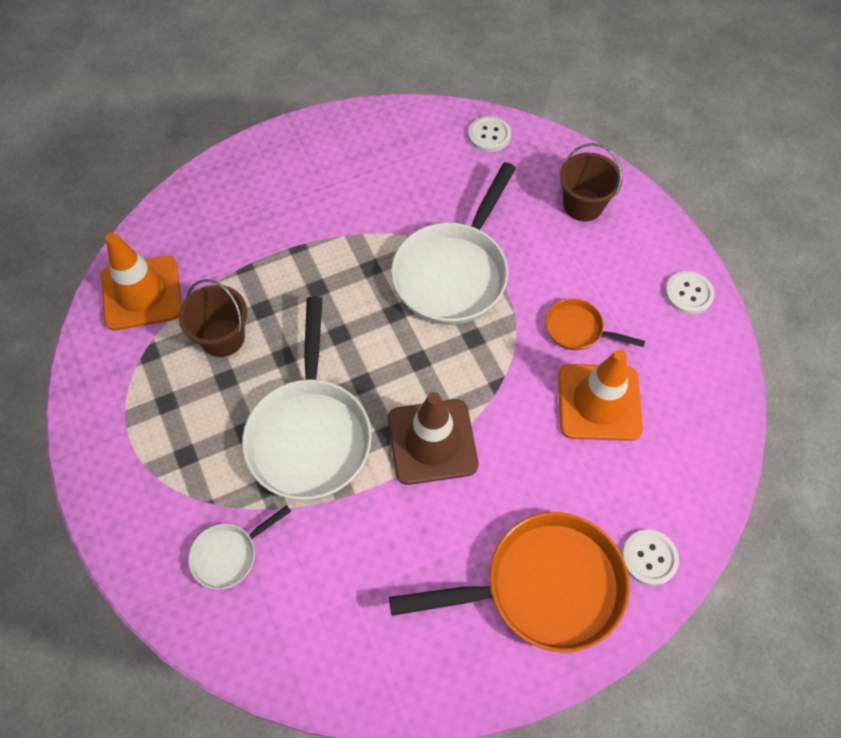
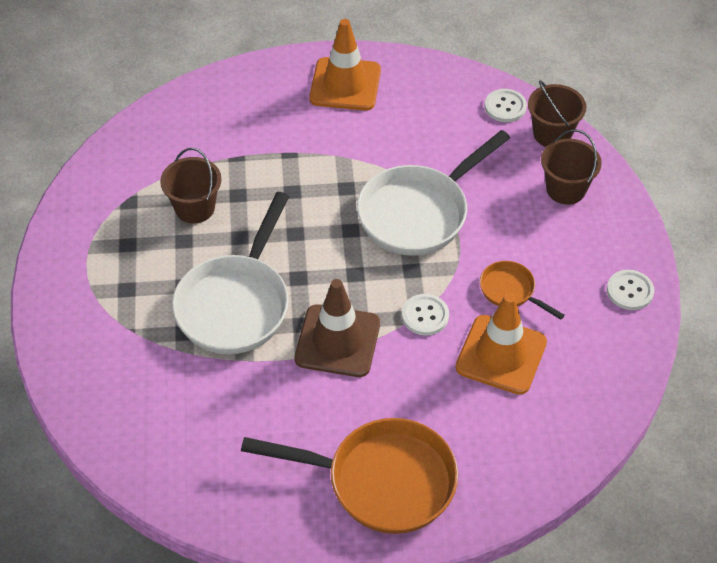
camera: 20 degrees right, 10 degrees down
(142, 293) = (142, 154): orange traffic cone -> orange traffic cone (345, 84)
(229, 555) = (131, 374): white pan -> none
(545, 151) = (552, 134): none -> brown bucket
(649, 558) = (486, 489): white button -> white button (425, 316)

